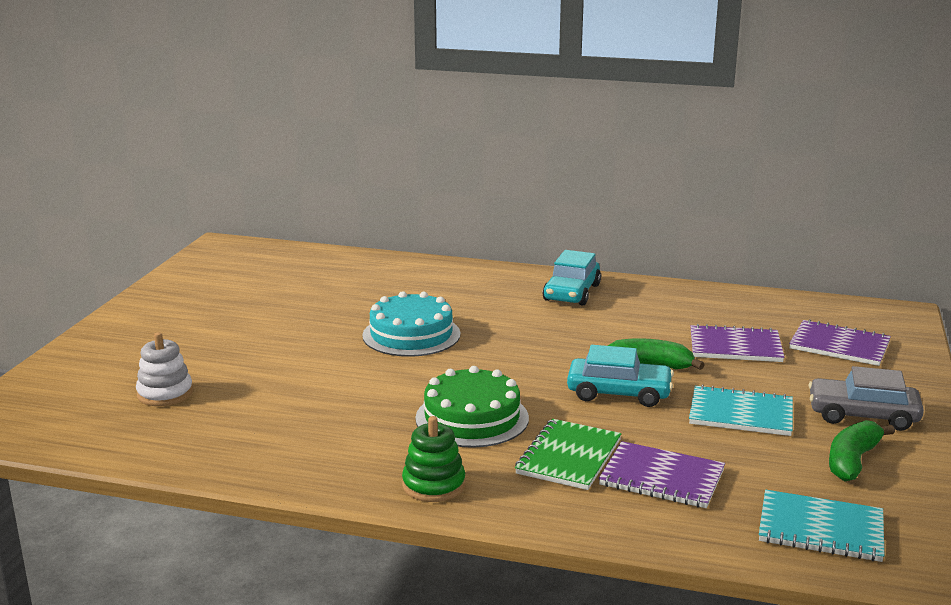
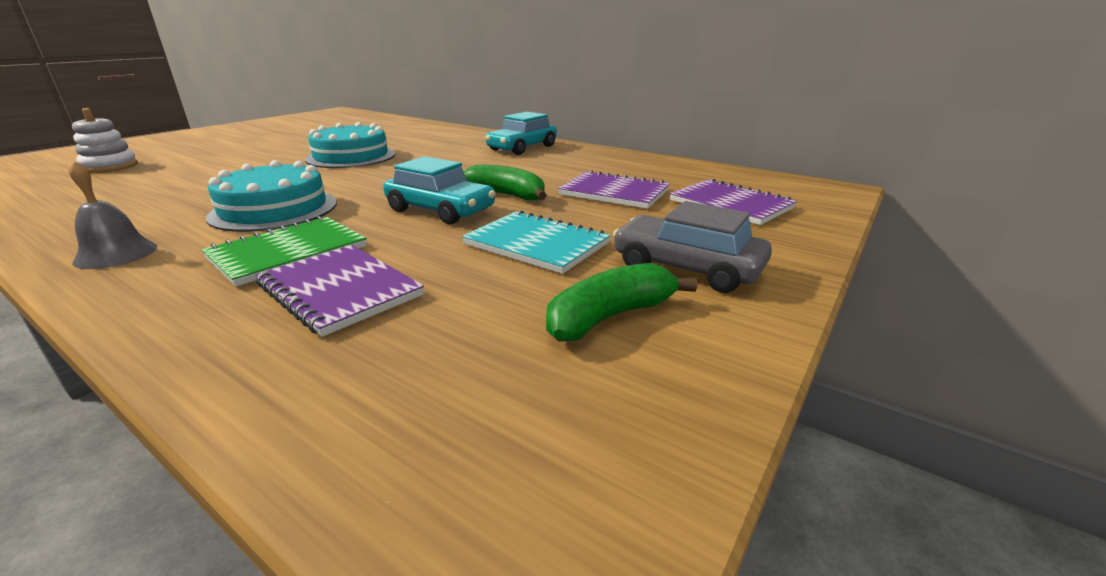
camera: 20 degrees right, 5 degrees up
(433, 485) = (116, 254): green stacking toy -> grey bell
(472, 418) = (274, 209): green cake -> turquoise cake
(820, 529) = (431, 408): turquoise notebook -> none

